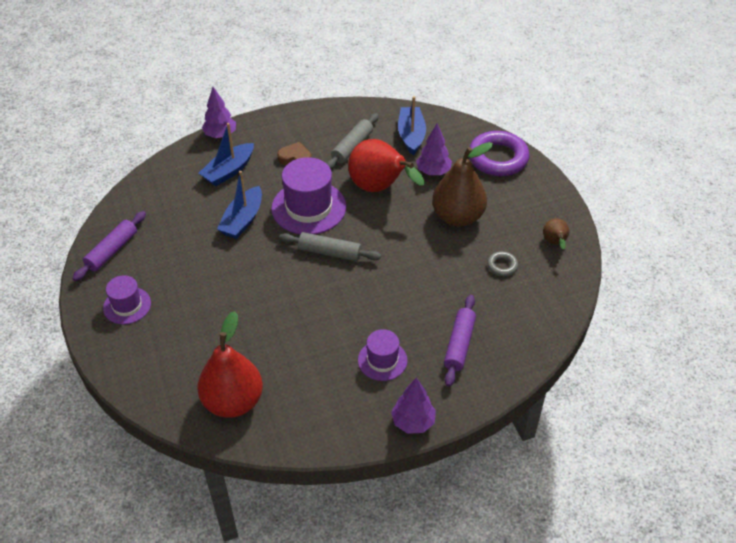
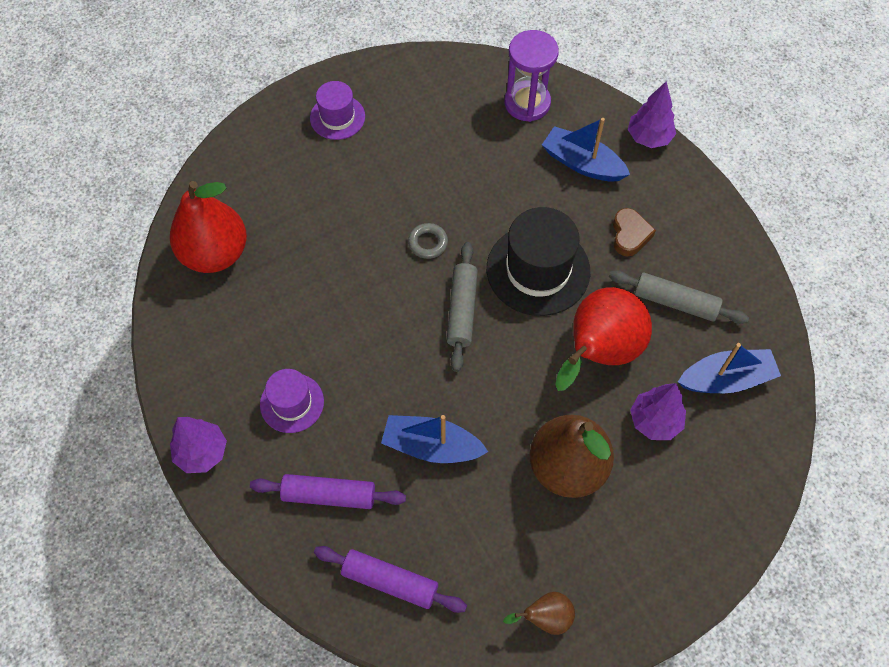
camera: 80 degrees right, 15 degrees up
(112, 251) = (417, 80): purple rolling pin -> purple rolling pin (390, 581)
(163, 191) = (527, 103): none -> purple hourglass
(242, 220) = (497, 199): blue boat -> blue boat (431, 446)
(308, 208) = (538, 270): purple hat -> black hat
(498, 158) = (714, 515): purple ring -> none
(502, 266) = (482, 540): grey ring -> grey ring (428, 243)

